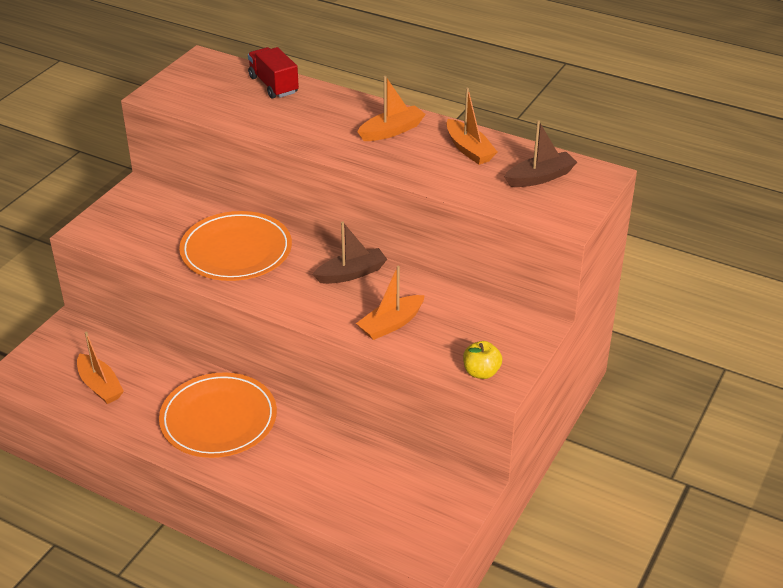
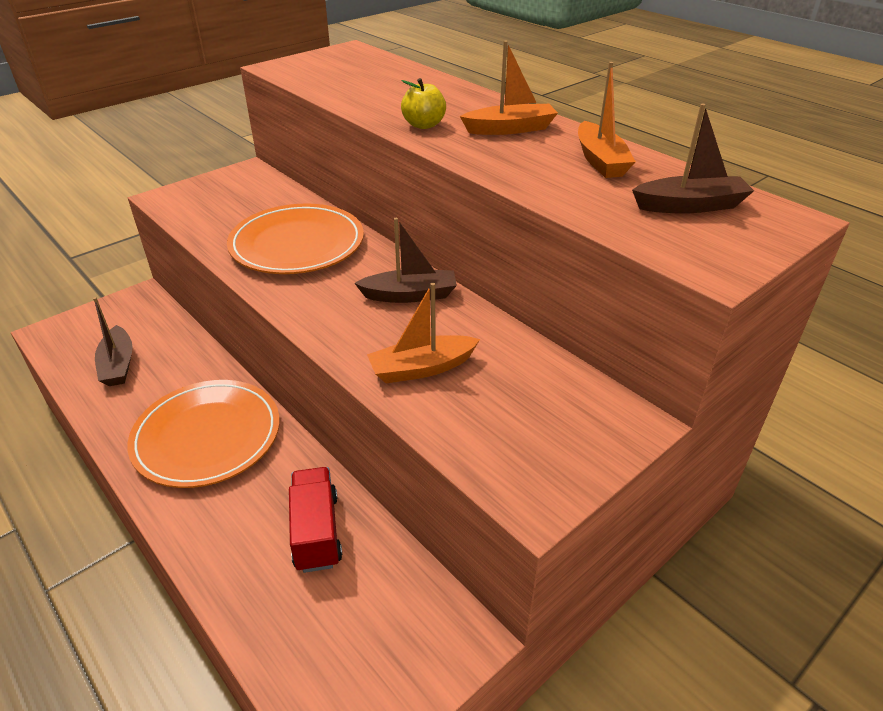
camera: 20 degrees right, 0 degrees up
(100, 386) = (118, 365): orange boat -> brown boat
(273, 85) = (405, 75): red truck -> red truck (316, 532)
(481, 372) = (513, 471): yellow apple -> yellow apple (423, 125)

